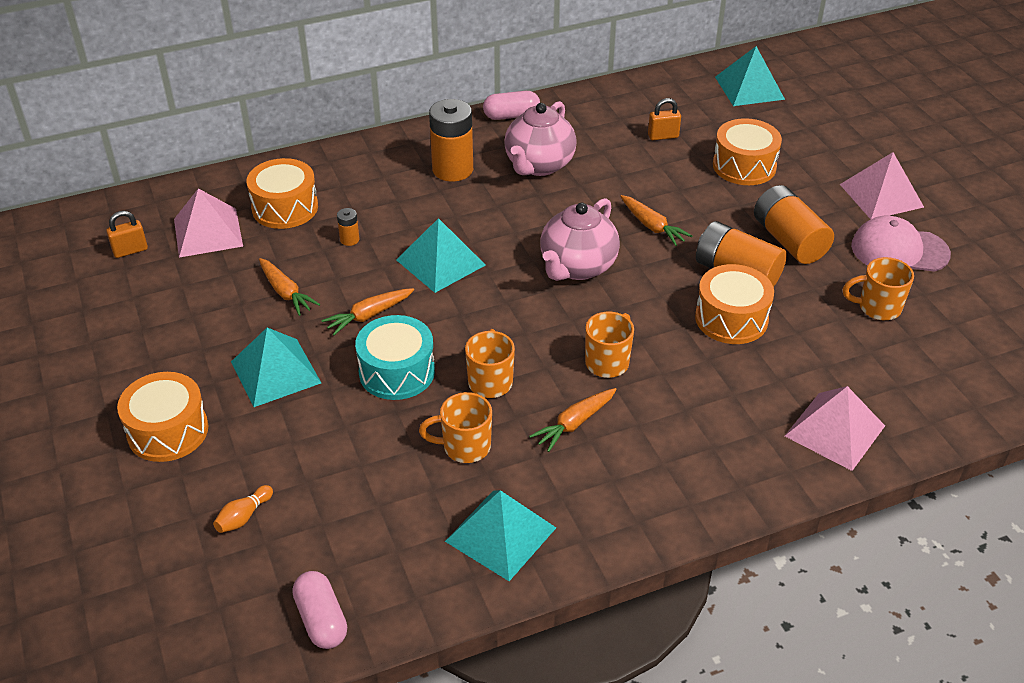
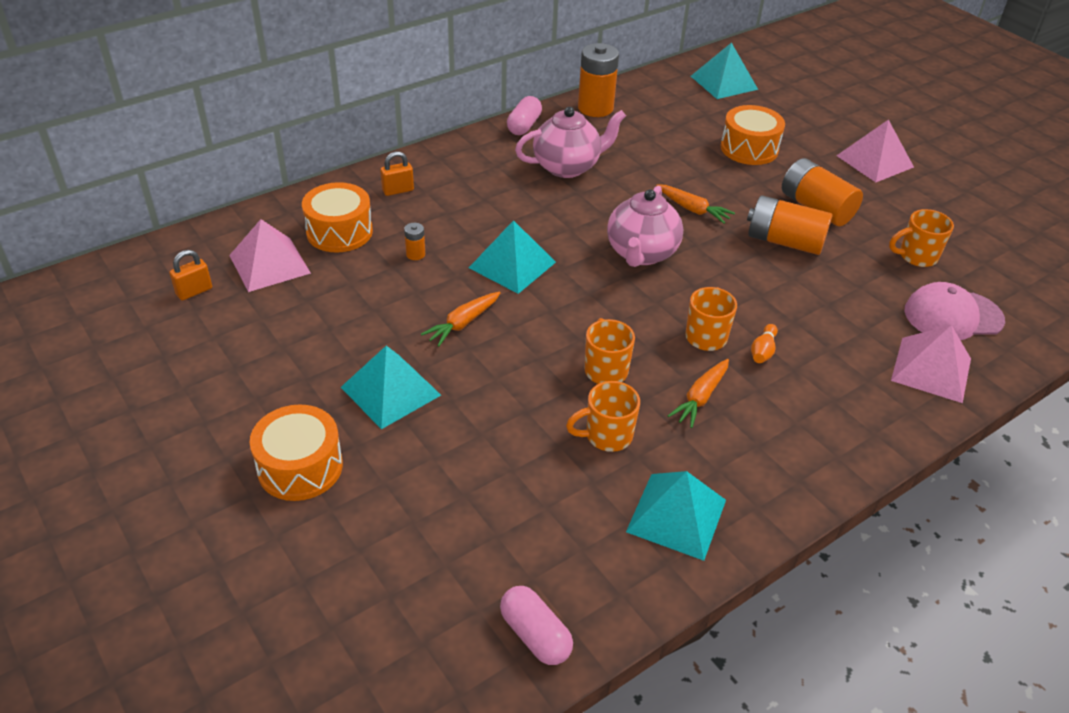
camera: 15 degrees left, 0 degrees up
(243, 517) = (413, 542): orange bowling pin -> orange bowling pin (762, 351)
(286, 292) = (371, 312): orange carrot -> none
(397, 372) = (512, 373): turquoise drum -> none
(452, 169) = (489, 179): orange battery -> orange battery (595, 108)
(511, 116) = (524, 126): pink capsule -> pink capsule turned 45 degrees counterclockwise
(539, 165) = (567, 167): pink teapot -> pink teapot turned 120 degrees counterclockwise
(663, 136) = (667, 130): orange padlock -> orange padlock (398, 190)
(731, 318) = (797, 282): orange drum -> none
(899, 250) = (911, 205): pink cap -> pink cap (953, 316)

